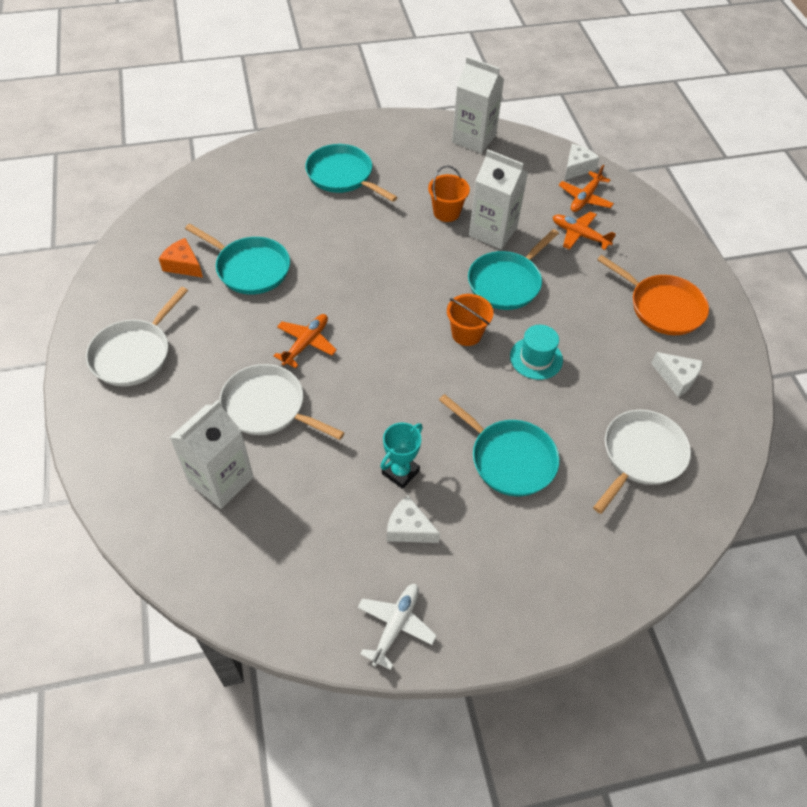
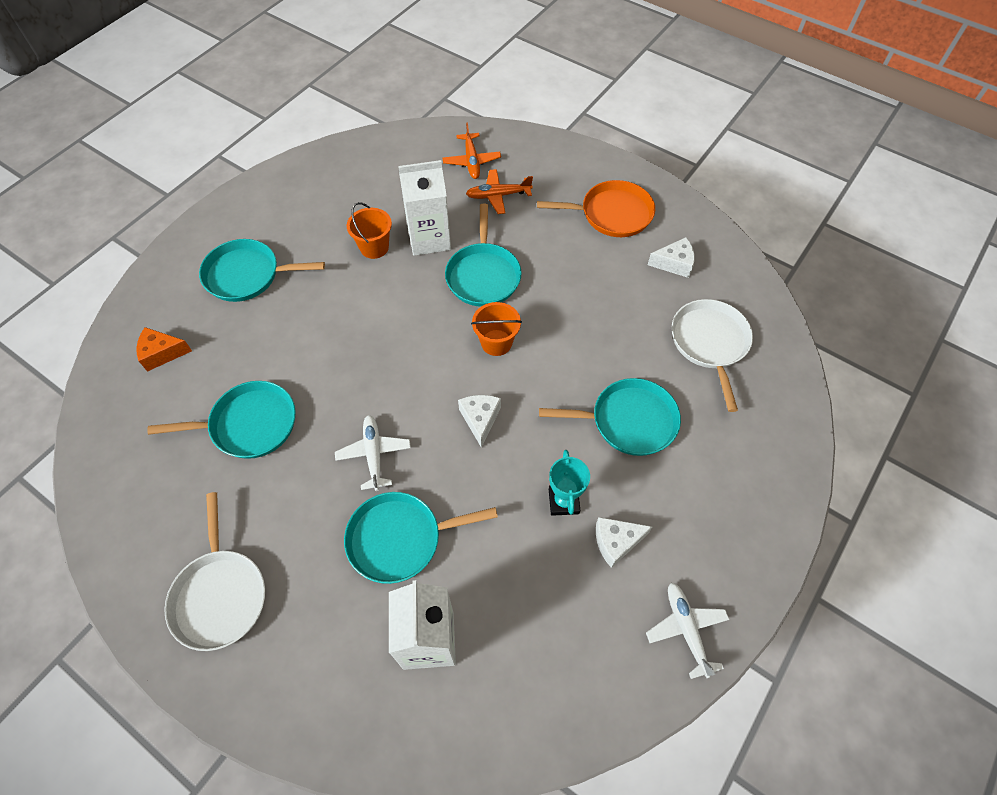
camera: 40 degrees left, 5 degrees up
(183, 265) = (178, 470): orange cheese -> orange cheese (162, 353)
(267, 407) = (399, 539): white pan -> turquoise pan
(306, 344) = (374, 455): orange plane -> white plane
(474, 139) = (331, 165): white carton -> none
(536, 358) = (567, 323): turquoise hat -> none
(577, 168) = (440, 138): white cheese -> white cheese (480, 419)

